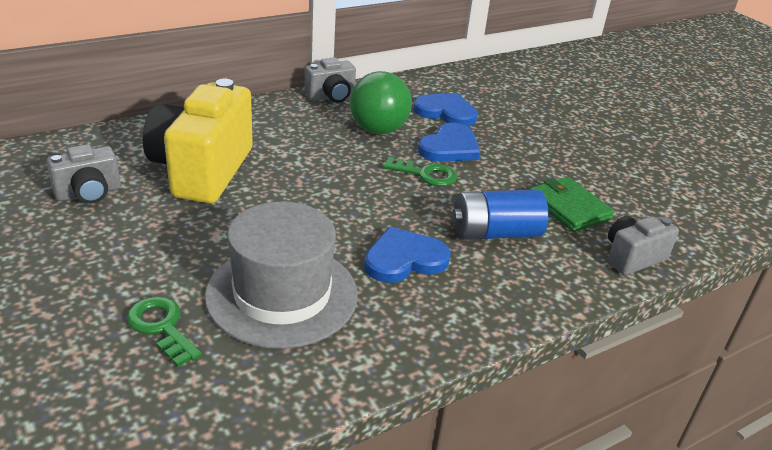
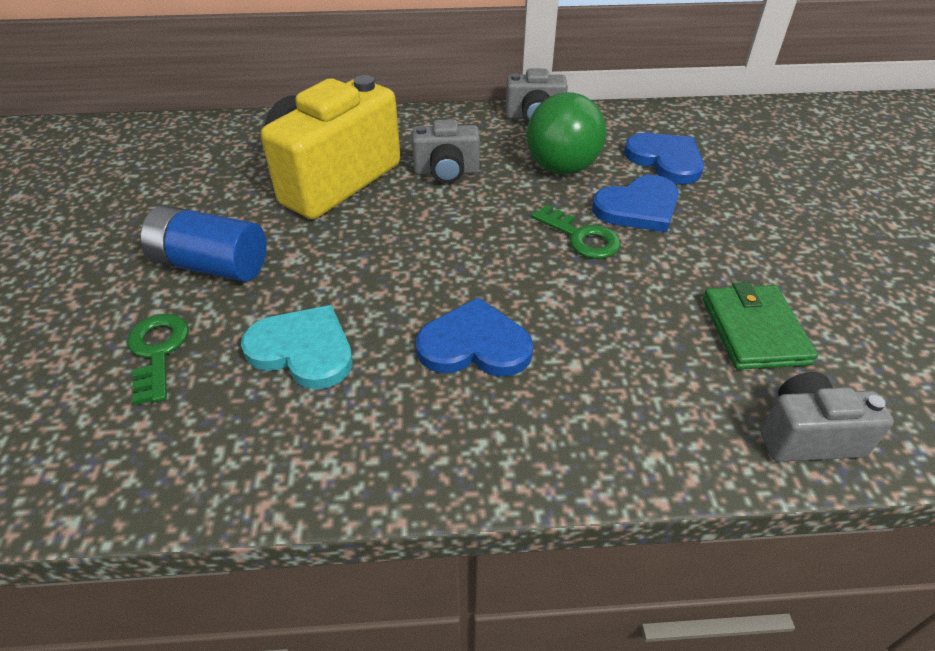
camera: 30 degrees right, 10 degrees up
(88, 193) = (208, 182): grey camera -> grey camera (446, 172)
(282, 294) = (303, 350): grey hat -> turquoise heart
(495, 233) = (619, 341): blue battery -> blue battery (212, 265)

